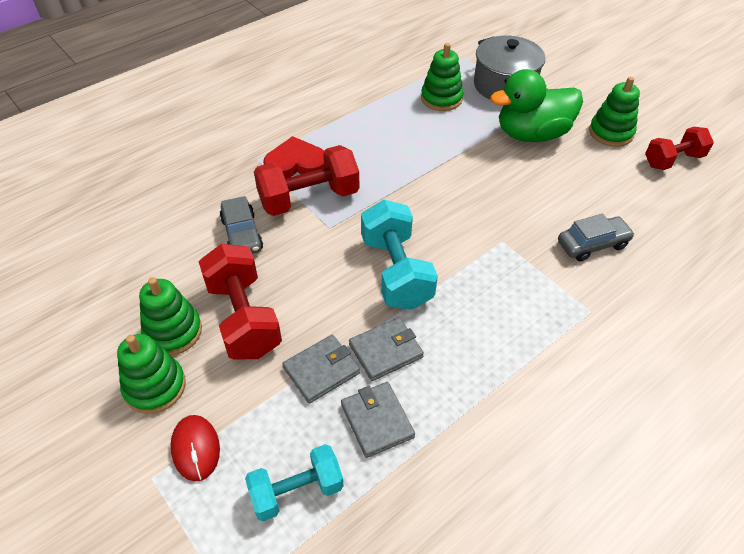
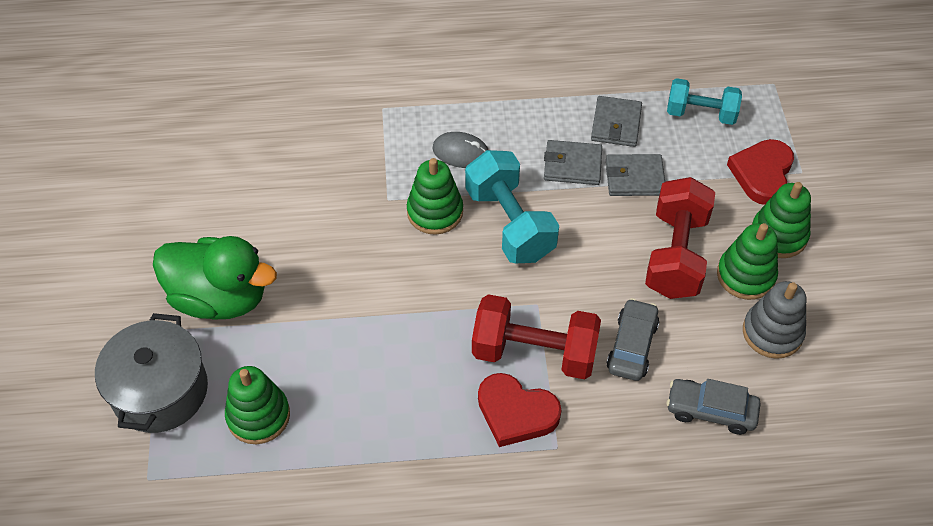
camera: 145 degrees left, 5 degrees up
(133, 296) = (772, 332): none -> grey stacking toy
(195, 448) = (762, 174): red mouse -> red heart
(396, 272) = (510, 224): turquoise dumbbell -> turquoise dumbbell turned 45 degrees counterclockwise
(488, 308) = (461, 152): none -> grey mouse
(592, 244) = (314, 153): grey car -> grey car (710, 411)
(611, 133) = (138, 250): green stacking toy -> green stacking toy (435, 212)
(673, 160) = (128, 185): red dumbbell -> none

